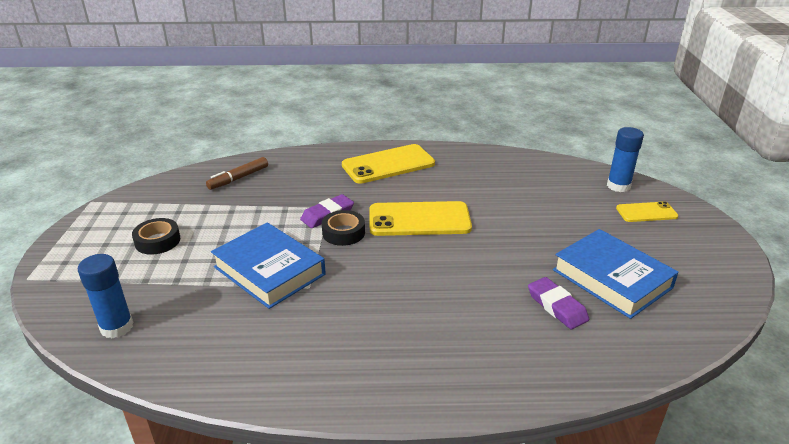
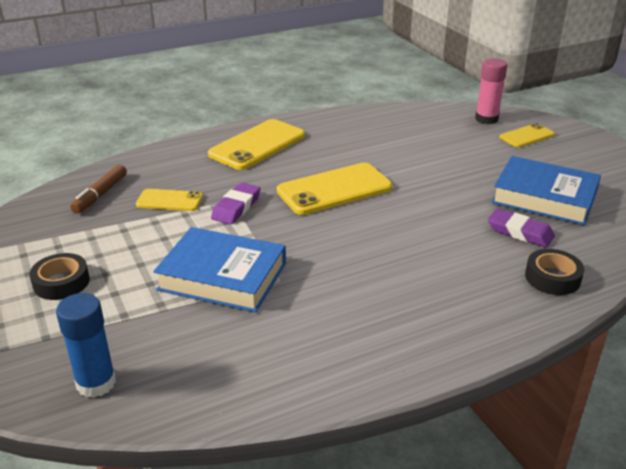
camera: 25 degrees left, 0 degrees up
(282, 196) = (169, 200): none -> yellow phone
(343, 232) = (269, 220): black tape -> black tape (552, 278)
(618, 186) = (486, 119): blue glue stick -> pink glue stick

